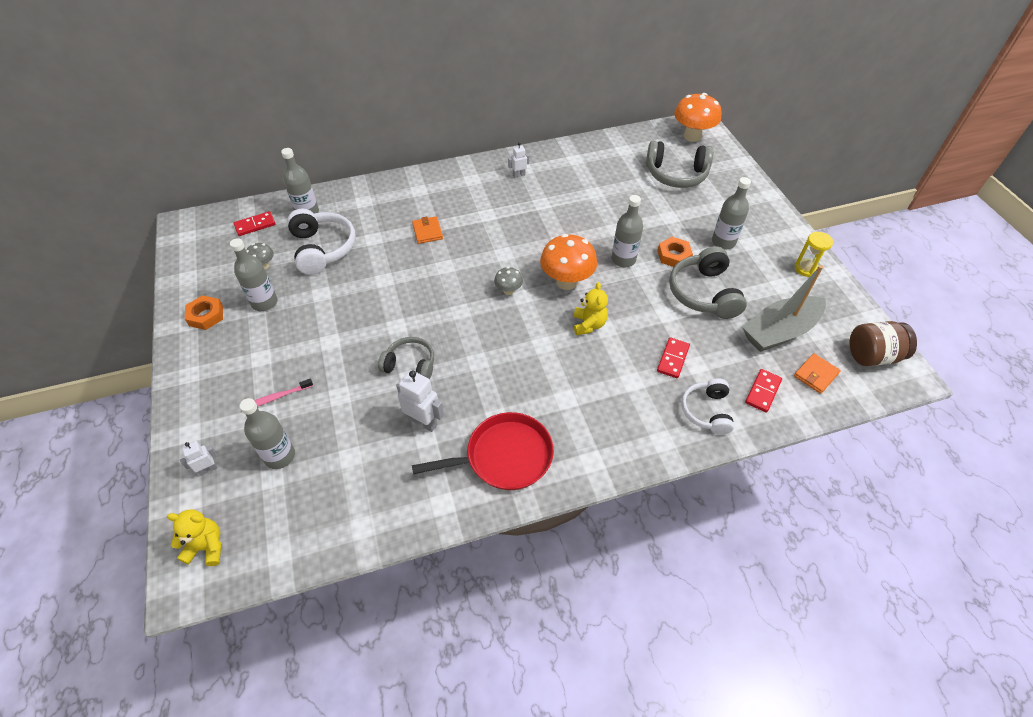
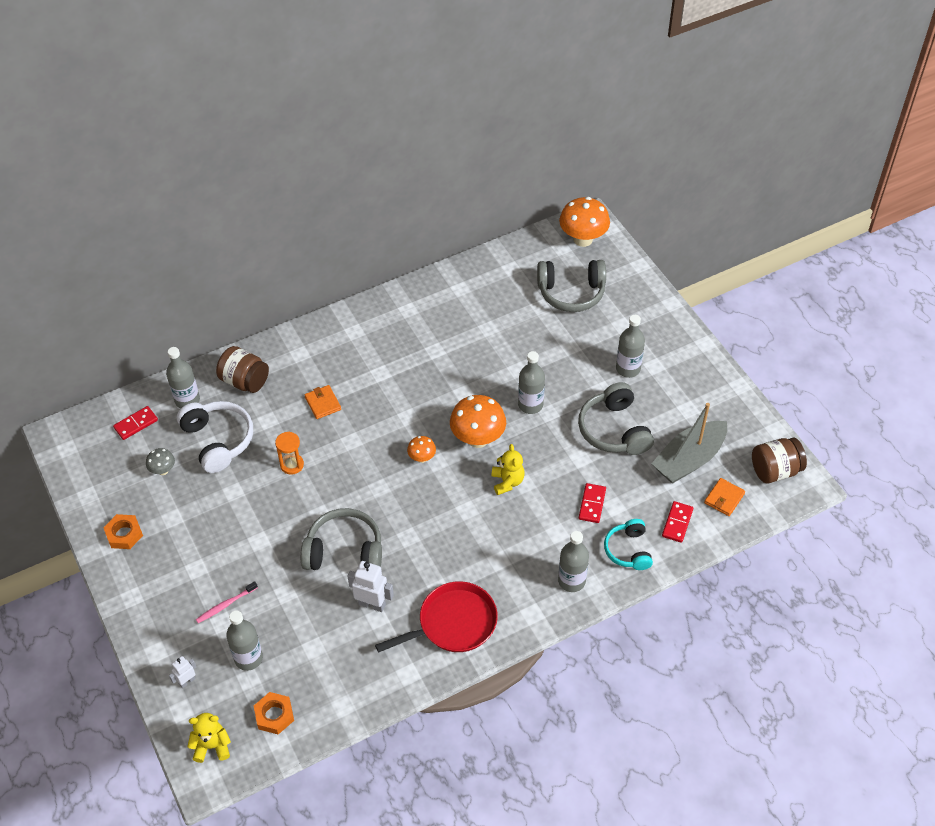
camera: 10 degrees left, 0 degrees up
(264, 302) = (179, 510): grey bottle -> grey bottle (571, 581)
(363, 204) = (245, 381): none -> brown jar
(383, 278) = (292, 465): none -> orange hourglass
(410, 365) = (344, 551): grey headphones -> grey headphones, size x1.56
(508, 291) = (422, 458): grey mushroom -> orange mushroom
(519, 175) = (403, 318): white robot -> none
(673, 255) = (580, 392): orange nut -> orange nut (274, 715)
(706, 411) = (628, 550): white headphones -> turquoise headphones
(805, 268) = (710, 387): yellow hourglass -> none

